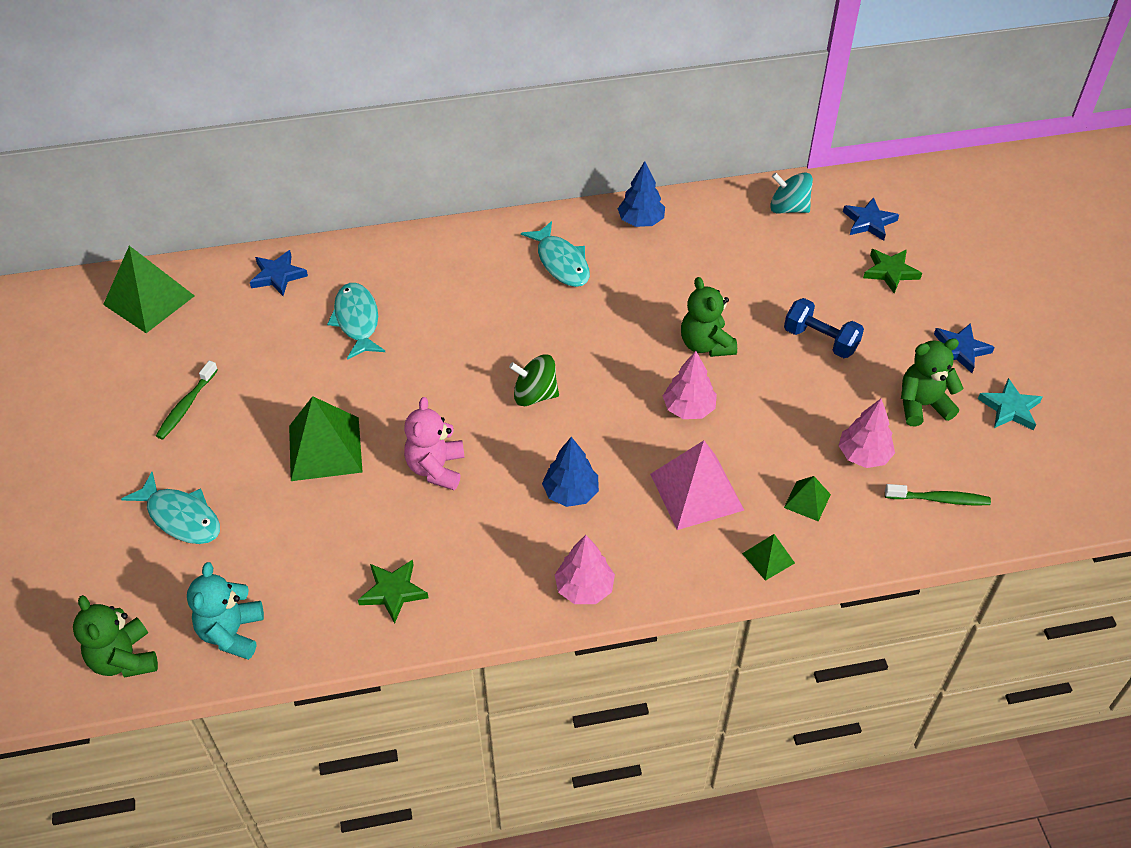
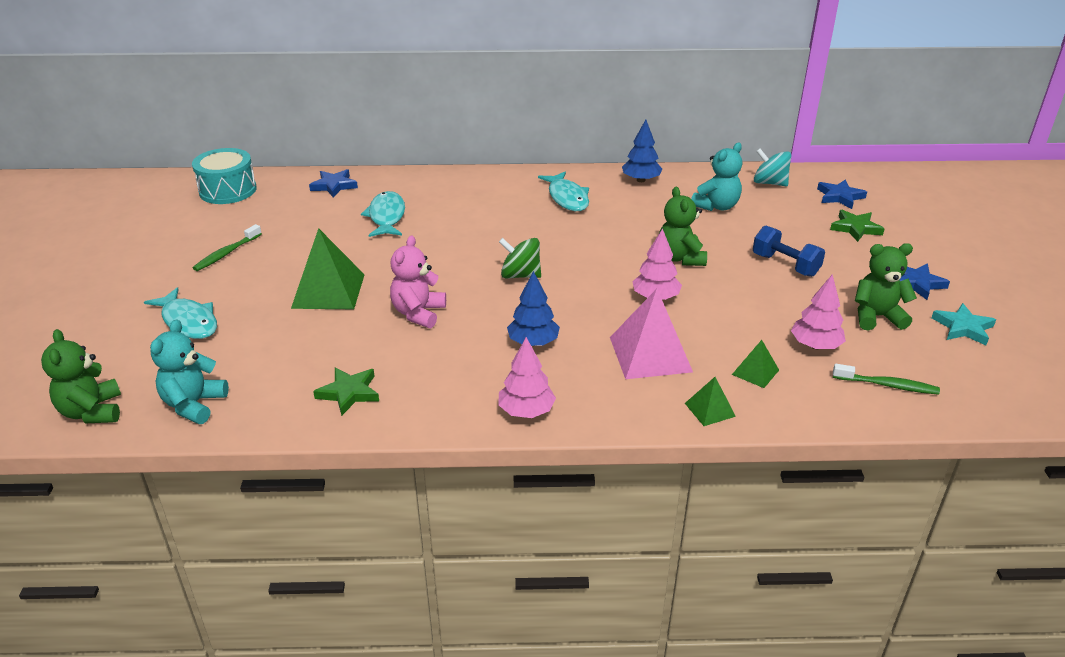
camera: 10 degrees right, 15 degrees down
(149, 300) = (228, 190): green pyramid -> turquoise drum
(734, 255) = (716, 206): none -> turquoise teddy bear

